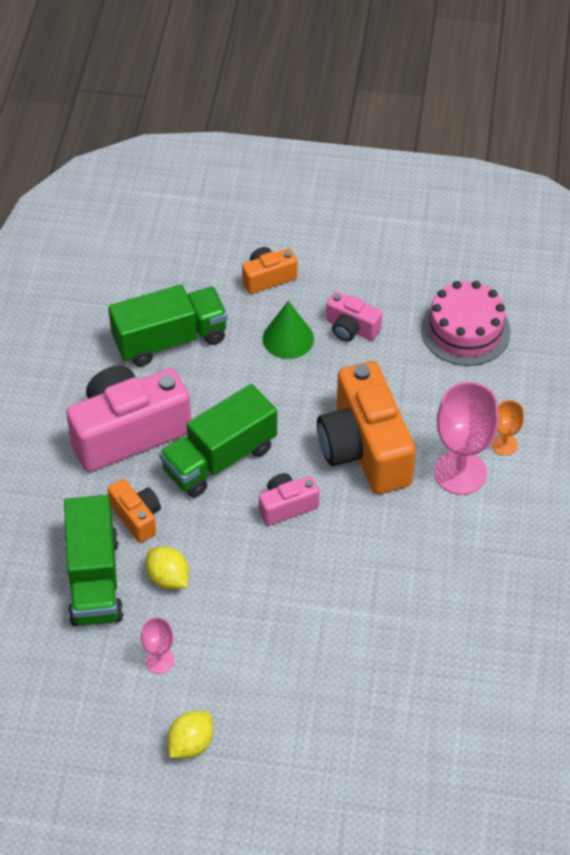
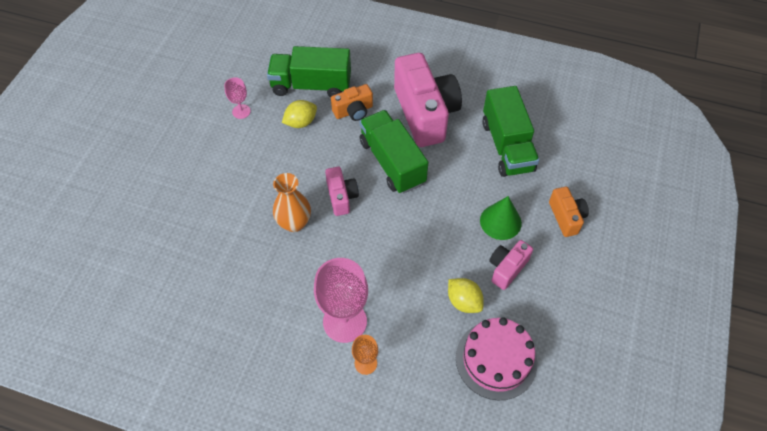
camera: 100 degrees right, 5 degrees up
(191, 744) = (177, 120): yellow lemon -> yellow lemon (463, 301)
(339, 551) = (294, 223): none -> orange vase
(364, 449) = (382, 256): orange camera -> none

